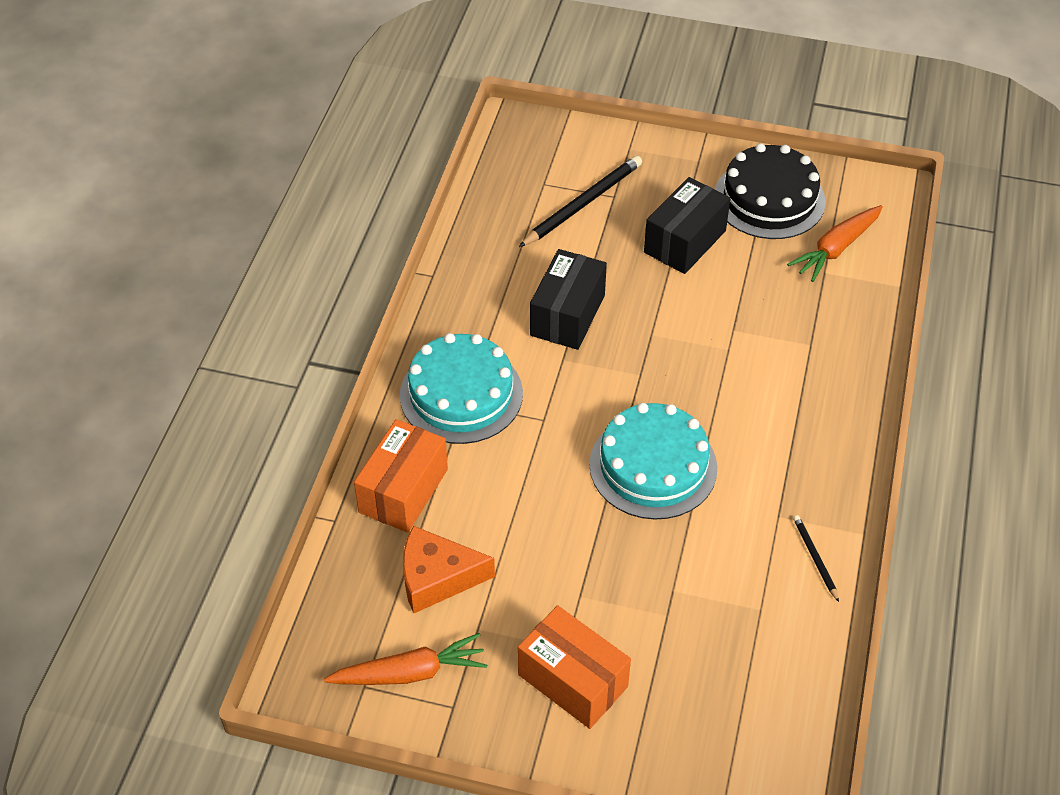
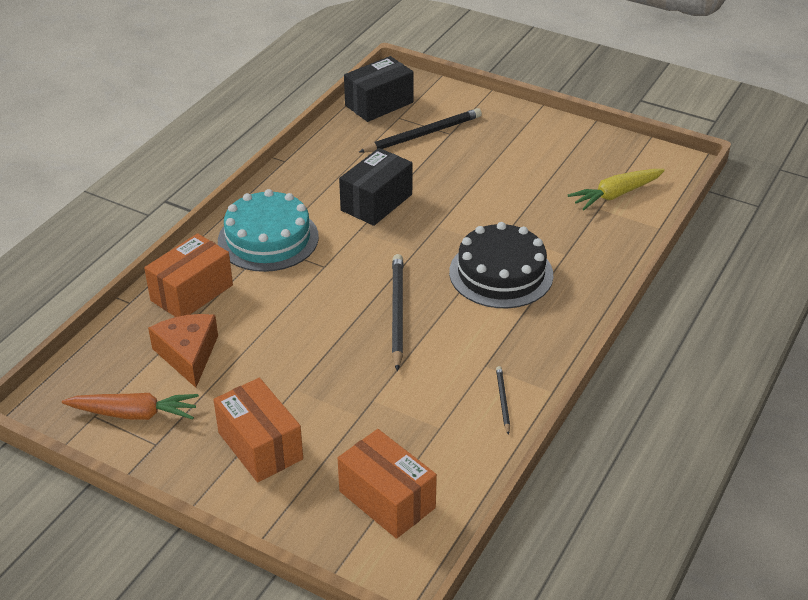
camera: 15 degrees right, 10 degrees down
(437, 578) = (188, 354): orange cheese -> orange cheese turned 60 degrees clockwise
(653, 466) = (397, 312): turquoise cake -> black pencil
(685, 241) = (493, 170): black box -> black box (379, 104)
(740, 715) = (387, 499): none -> orange box
(769, 199) = (575, 154): black cake -> black cake (501, 273)
(836, 249) = (616, 195): orange carrot -> yellow carrot

